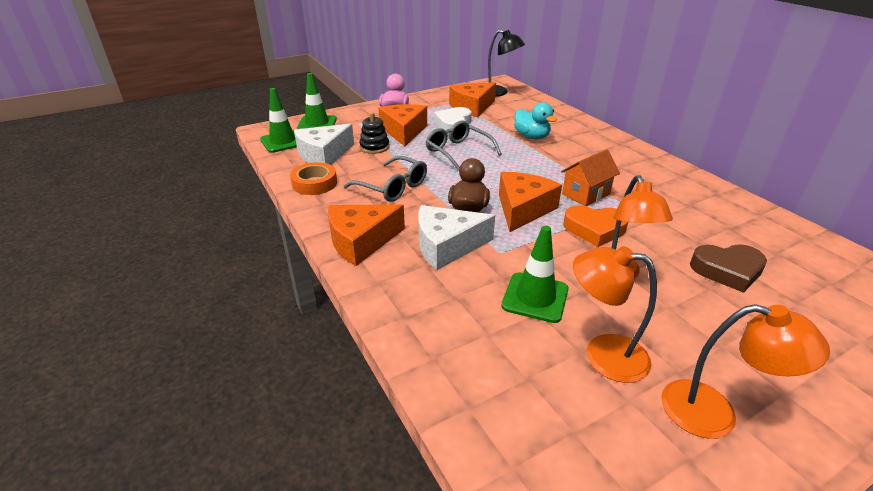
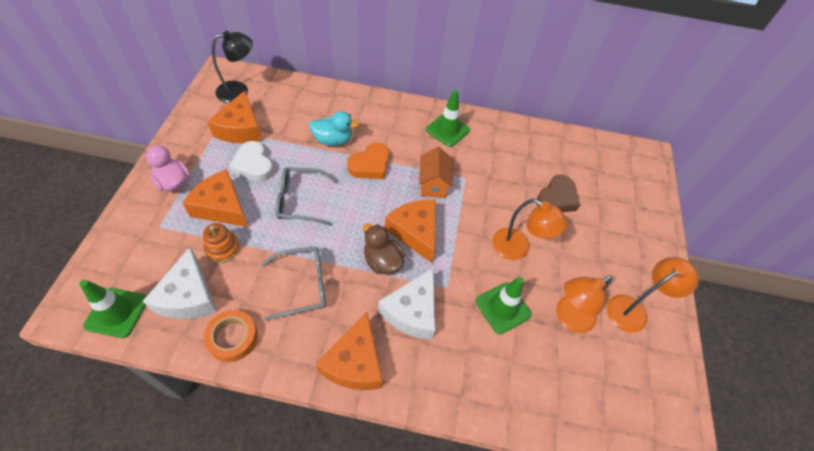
camera: 55 degrees left, 20 degrees up
(317, 124) = (116, 259): green traffic cone -> green traffic cone (447, 130)
(374, 147) = (222, 248): black stacking toy -> orange stacking toy
(594, 229) = (471, 217): orange heart -> orange heart (370, 165)

